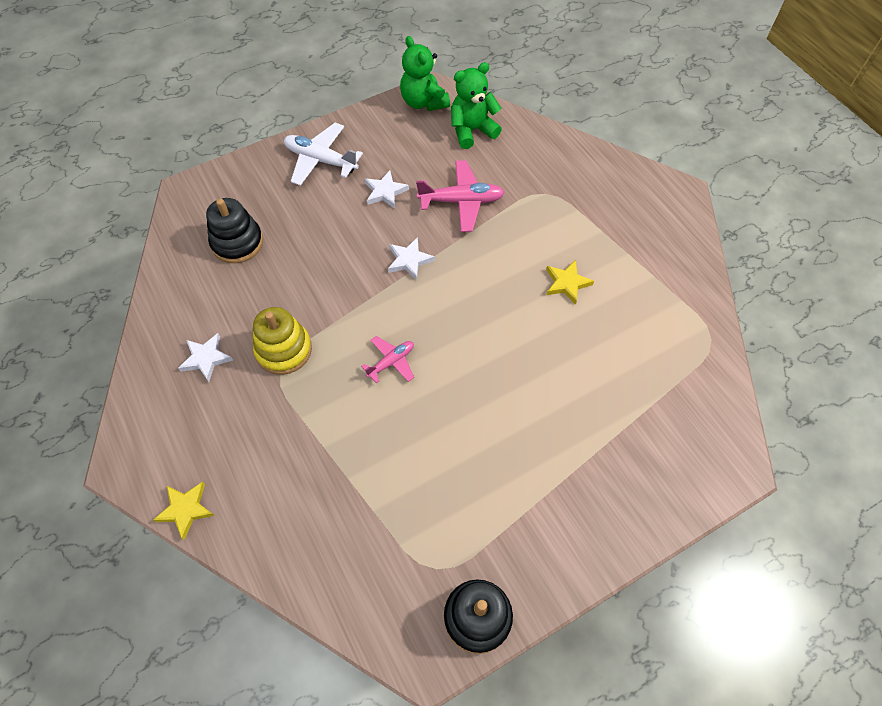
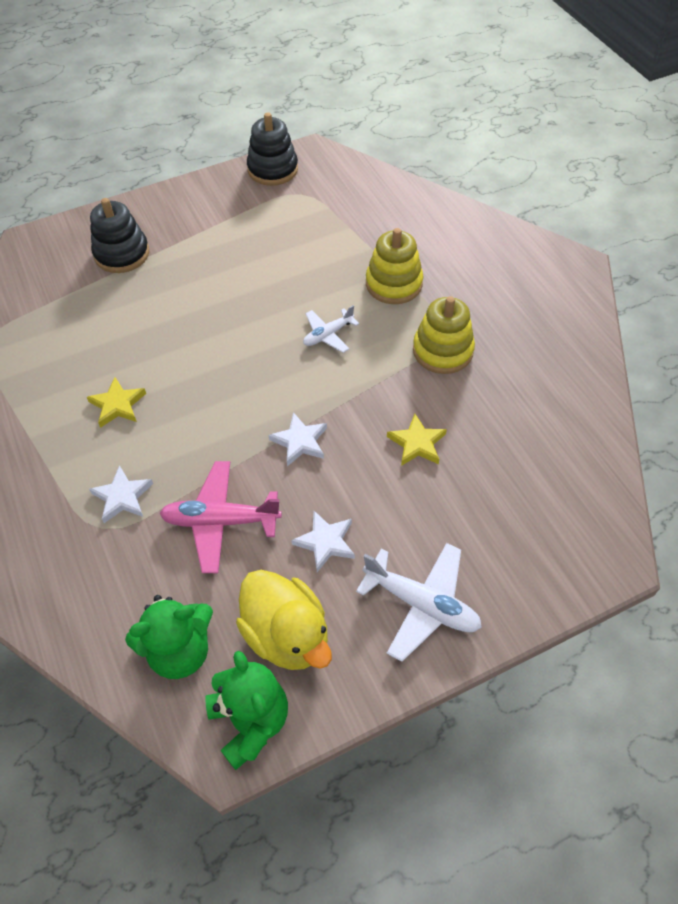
camera: 175 degrees left, 5 degrees down
(186, 509) = (510, 234): yellow star -> yellow star (417, 443)
(206, 358) = (524, 346): white star -> white star (122, 497)
(237, 242) = (520, 476): black stacking toy -> black stacking toy (122, 254)
(325, 428) = (394, 284): none -> yellow stacking toy
(391, 362) = (328, 335): pink plane -> white plane
(407, 141) = (287, 634): none -> yellow duck

